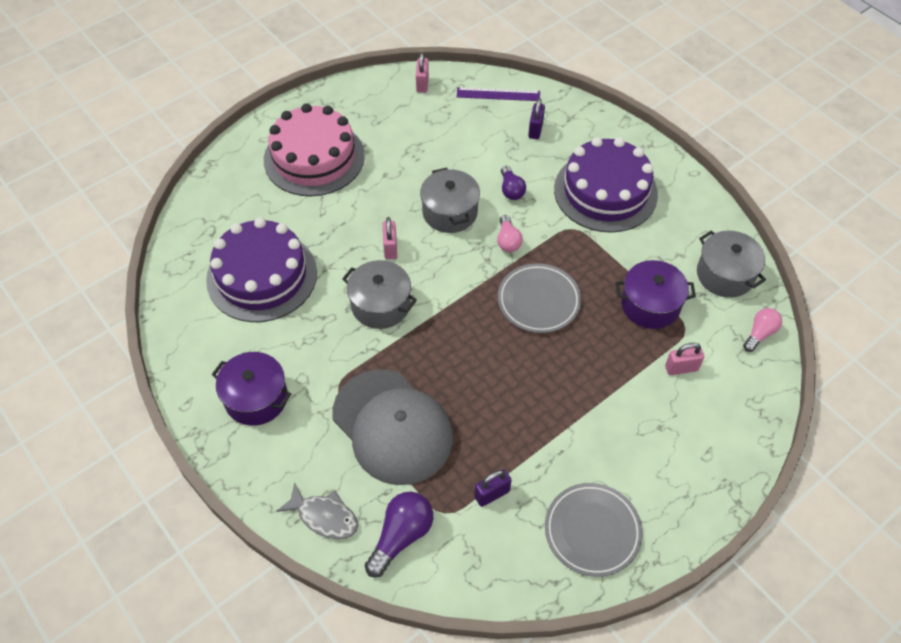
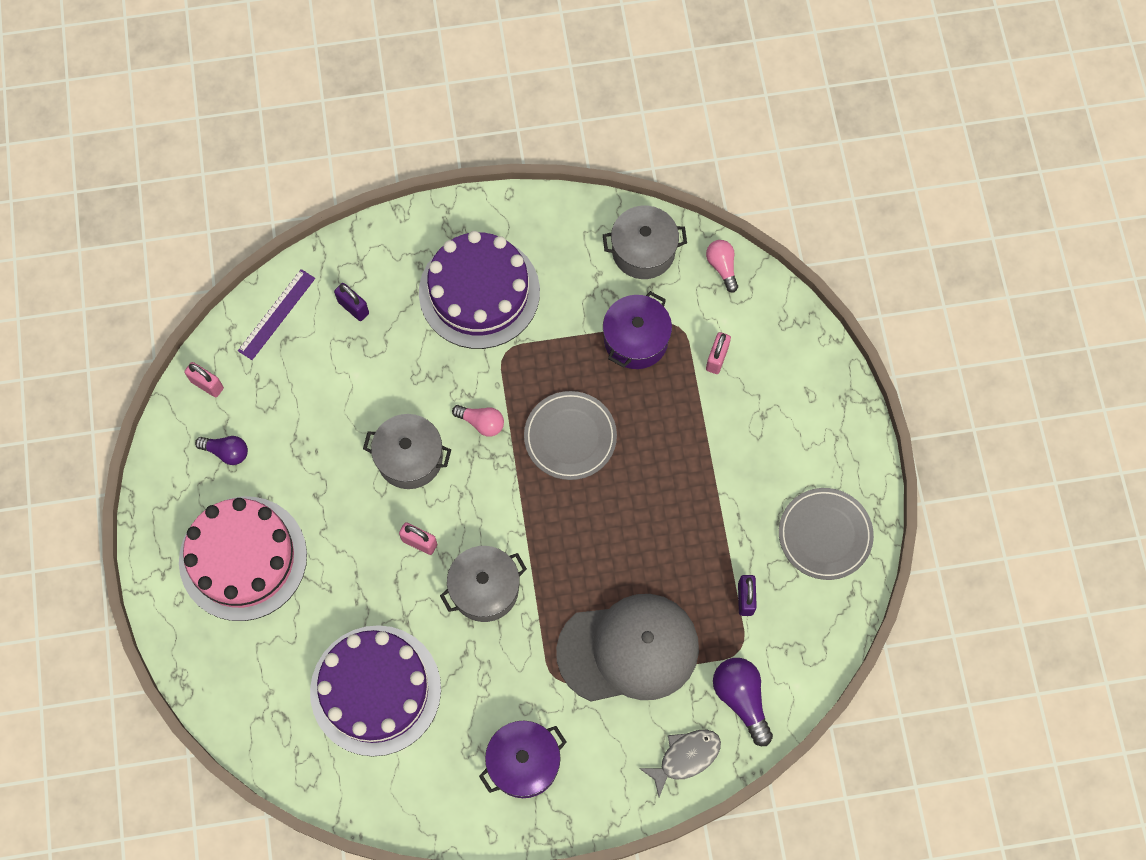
camera: 60 degrees left, 15 degrees up
(511, 190) = (419, 381): purple light bulb -> purple light bulb (226, 452)

